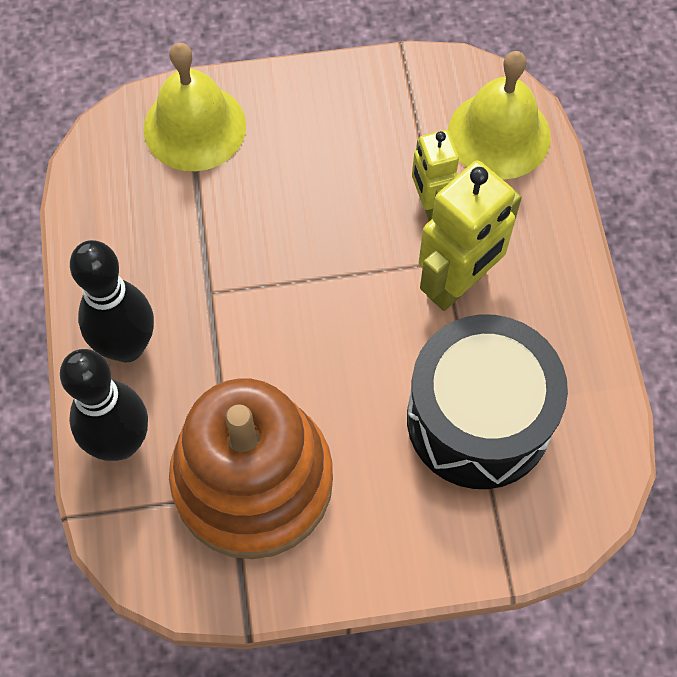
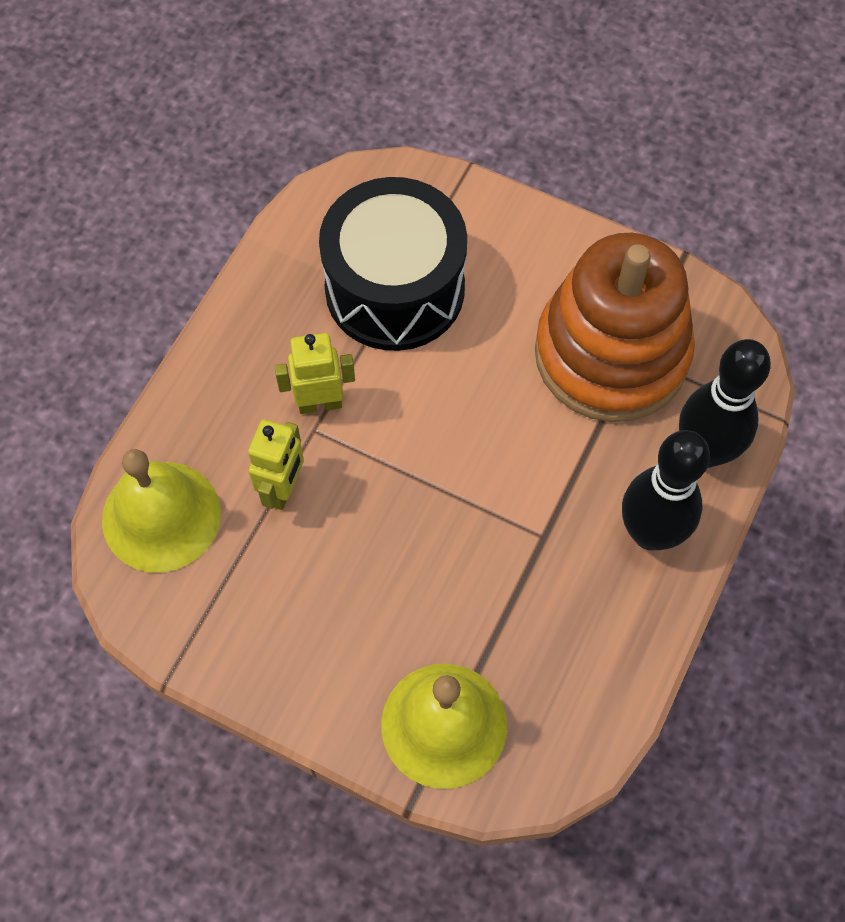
camera: 145 degrees left, 0 degrees up
(457, 284) = (320, 403): yellow robot -> yellow robot, size x0.62

